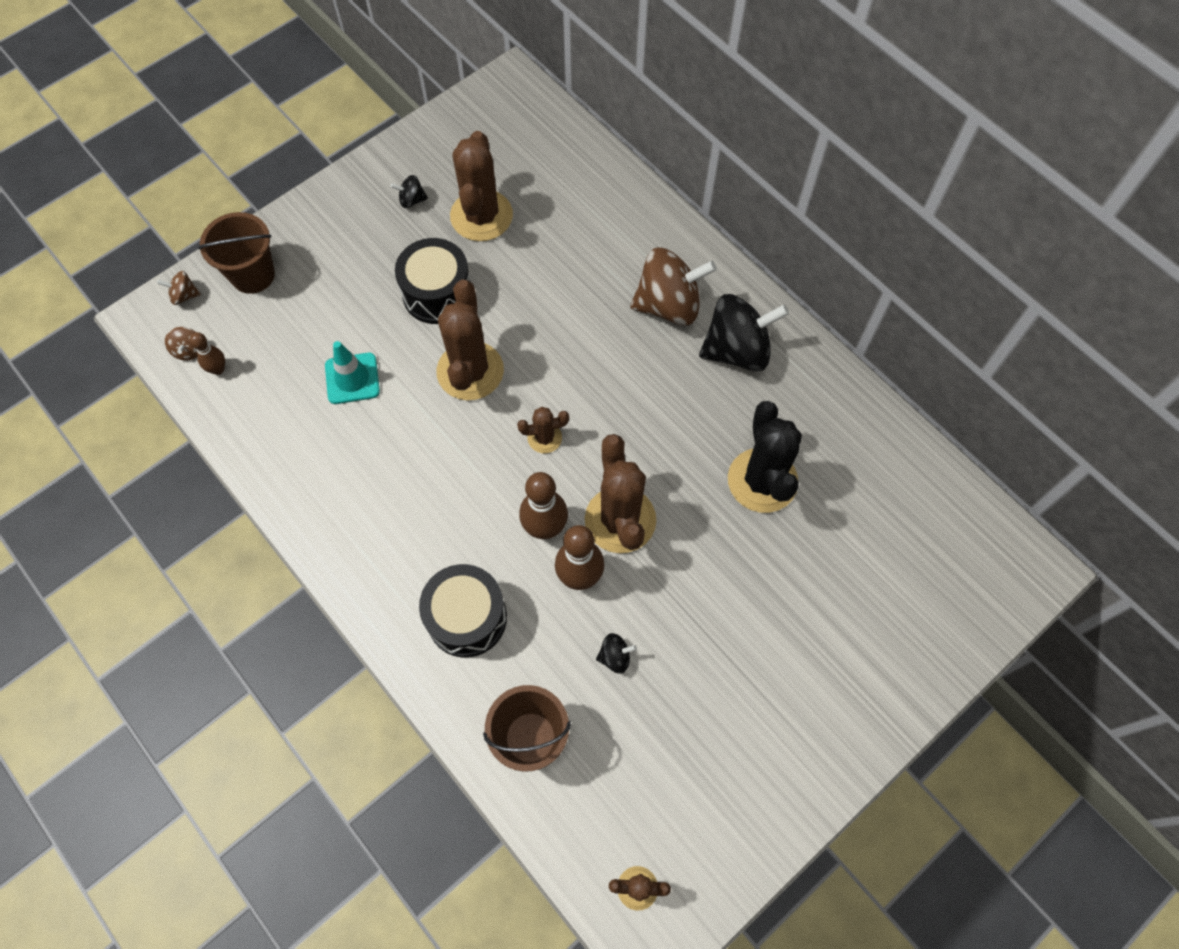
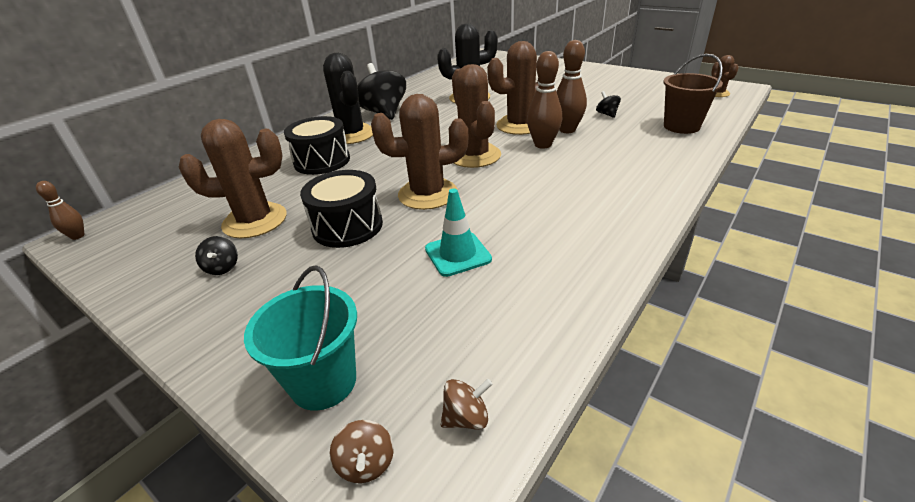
camera: 100 degrees left, 30 degrees down
(218, 369) = (485, 371): brown bowling pin -> brown bowling pin (78, 236)
(253, 275) = (323, 382): brown bucket -> turquoise bucket
(467, 618) = (631, 157): black drum -> black drum (322, 161)
(544, 438) = (474, 156): brown cactus -> brown cactus, size x2.00
(668, 305) = (352, 135): brown spinning top -> black cactus

